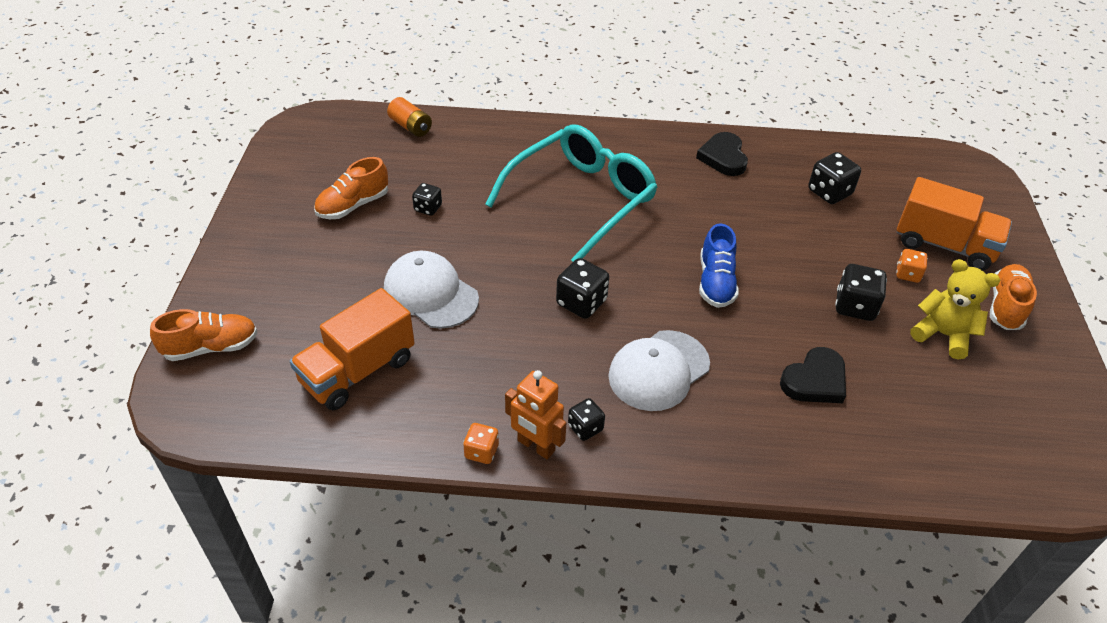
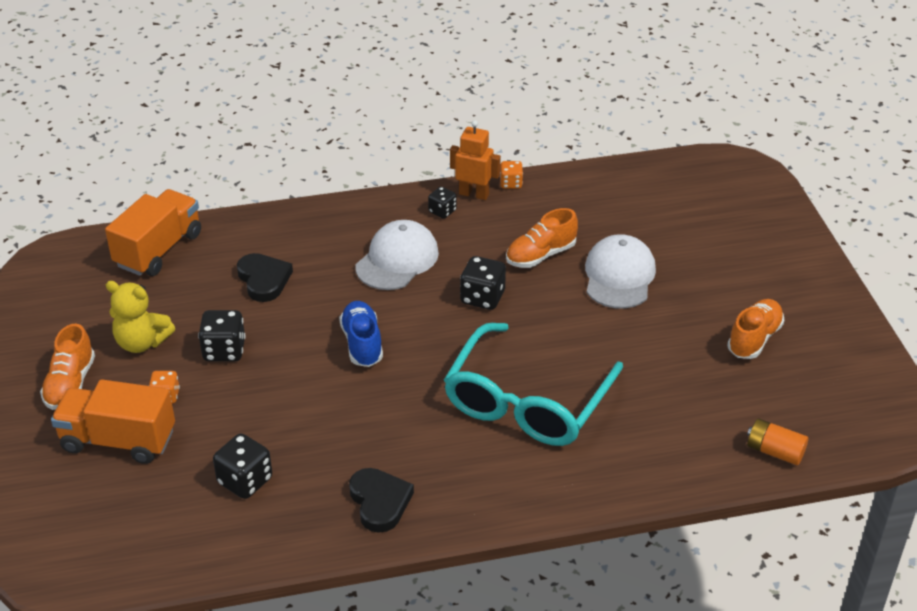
camera: 165 degrees right, 5 degrees down
(211, 347) = (758, 201): orange shoe -> orange shoe (540, 255)
(358, 371) = (634, 210): orange truck -> orange truck (158, 250)
(428, 208) = (679, 354): black dice -> none
(430, 293) = (619, 276): white cap -> white cap turned 105 degrees counterclockwise
(815, 380) = (264, 280): black heart -> black heart turned 120 degrees clockwise

